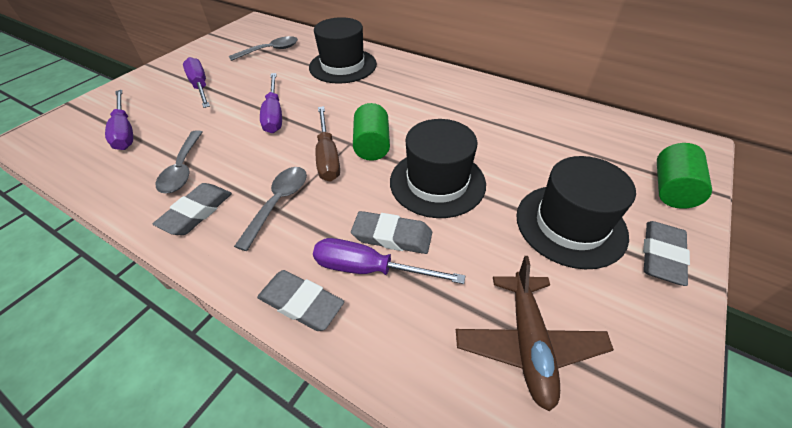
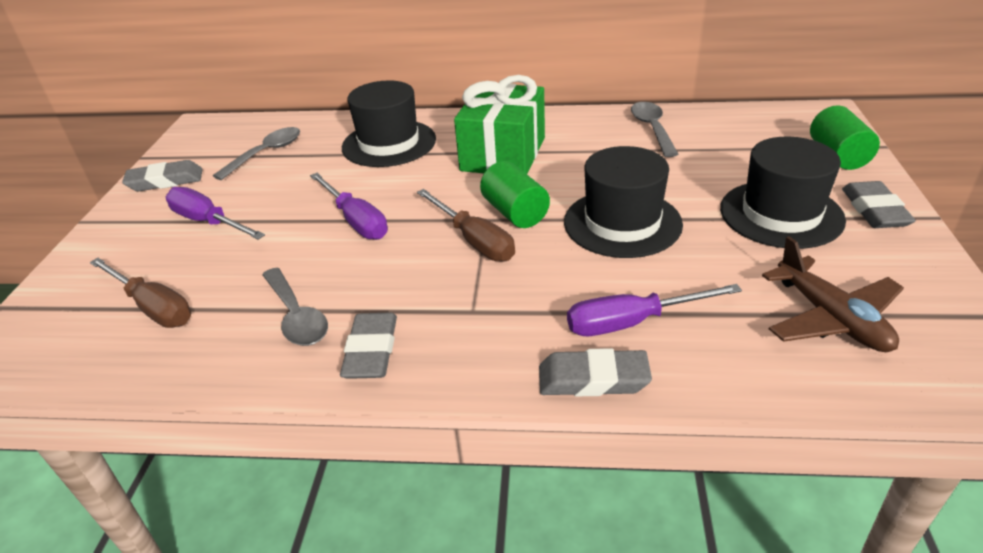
camera: 25 degrees left, 10 degrees down
(125, 131) = (153, 307): purple screwdriver -> brown screwdriver
(278, 203) = (465, 304): grey spoon -> grey spoon (652, 129)
(392, 236) = (625, 286): grey eraser -> grey eraser (165, 181)
(405, 97) = (503, 154): none -> green gift

